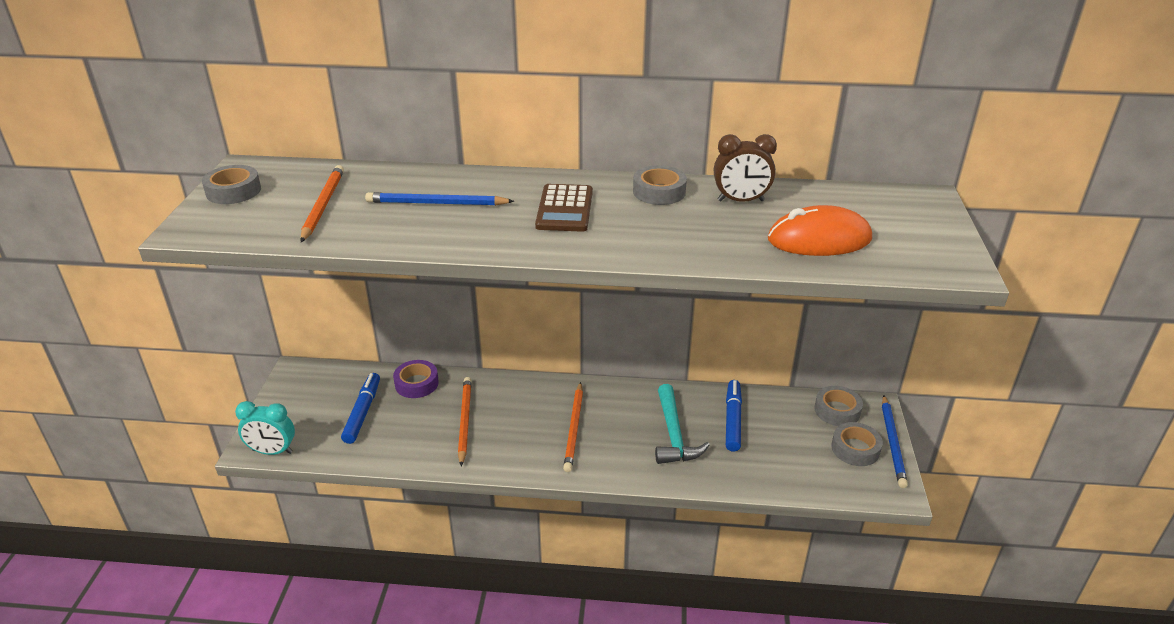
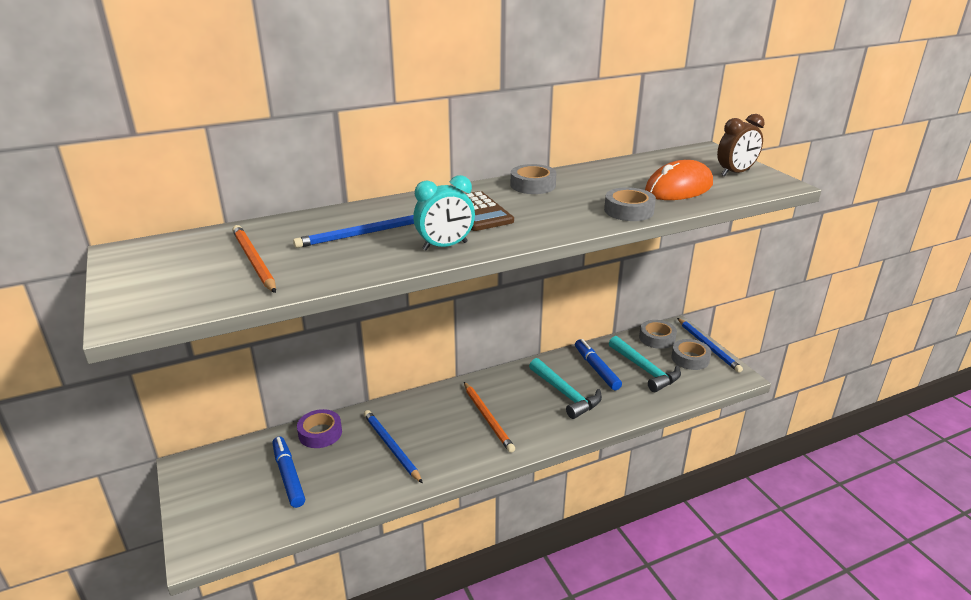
camera: 30 degrees left, 5 degrees down
(233, 191) = (138, 273): grey tape -> grey tape (628, 211)
(272, 451) = (223, 546): turquoise clock -> turquoise clock (445, 246)
(464, 421) = (391, 447): orange pencil -> blue pencil
(740, 200) = (597, 178): brown clock -> brown clock (735, 173)
(787, 441) = (645, 370): none -> turquoise hammer

